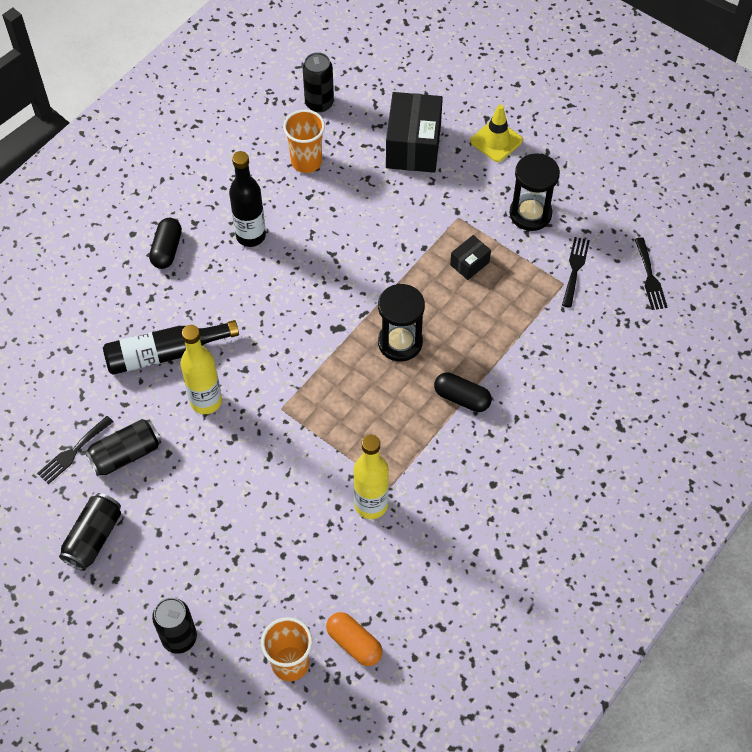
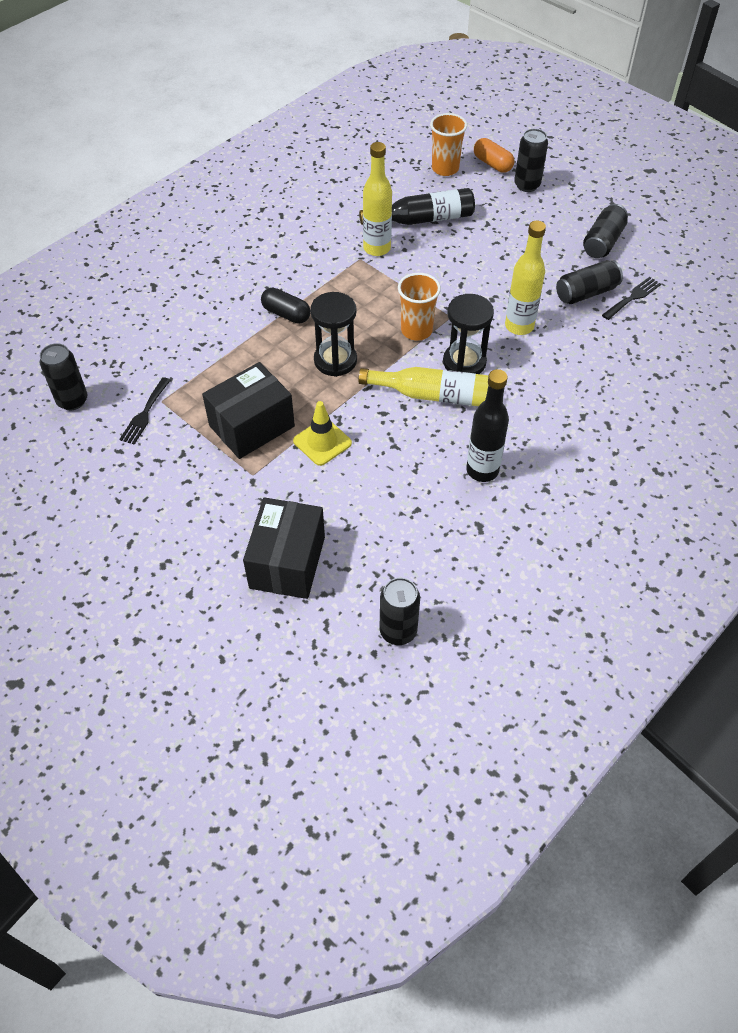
camera: 175 degrees left, 5 degrees down
(165, 353) = (562, 366): black bottle -> black bottle (423, 219)
(167, 250) = (573, 462): black capsule -> none
(297, 309) = (433, 395): none -> yellow bottle
(306, 162) = (418, 552): orange cup -> orange cup (416, 330)
(354, 643) = (398, 175): orange capsule -> orange capsule (492, 164)
(469, 263) = (252, 426): black box -> black box, size x2.07
(496, 141) = (186, 562): yellow traffic cone -> yellow traffic cone (322, 442)
(530, 214) = (172, 472): black hourglass -> black hourglass (464, 362)
(650, 277) = (72, 400): black fork -> black can

